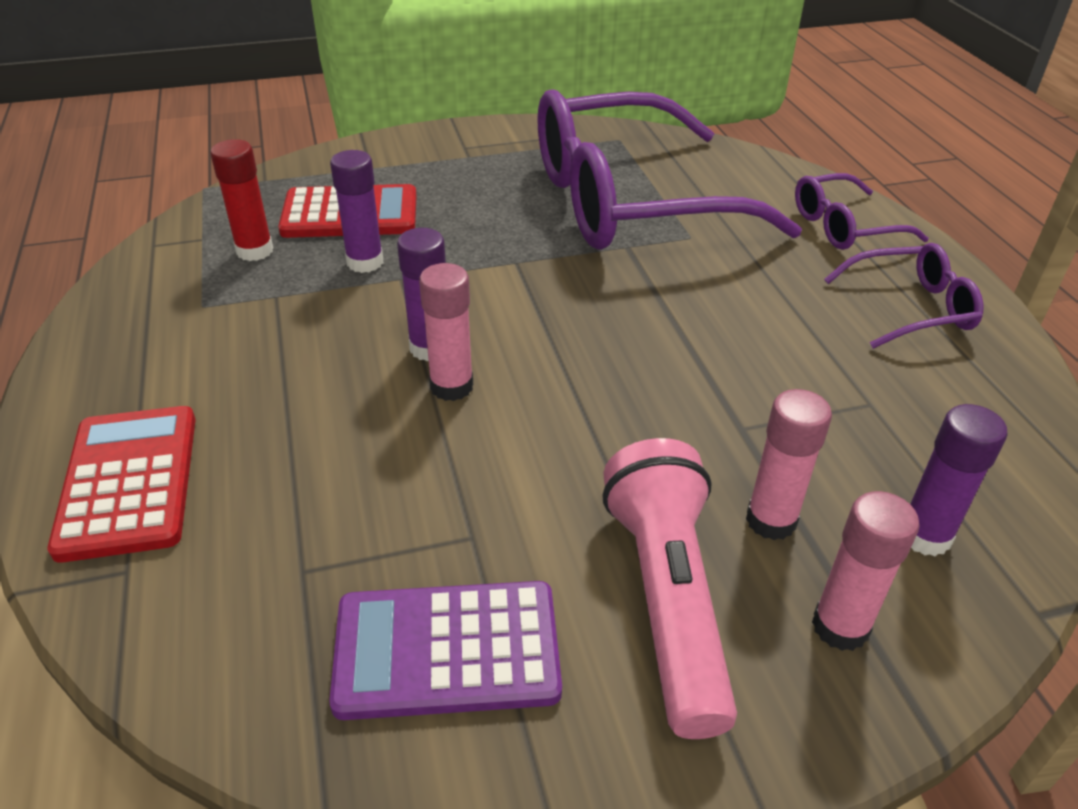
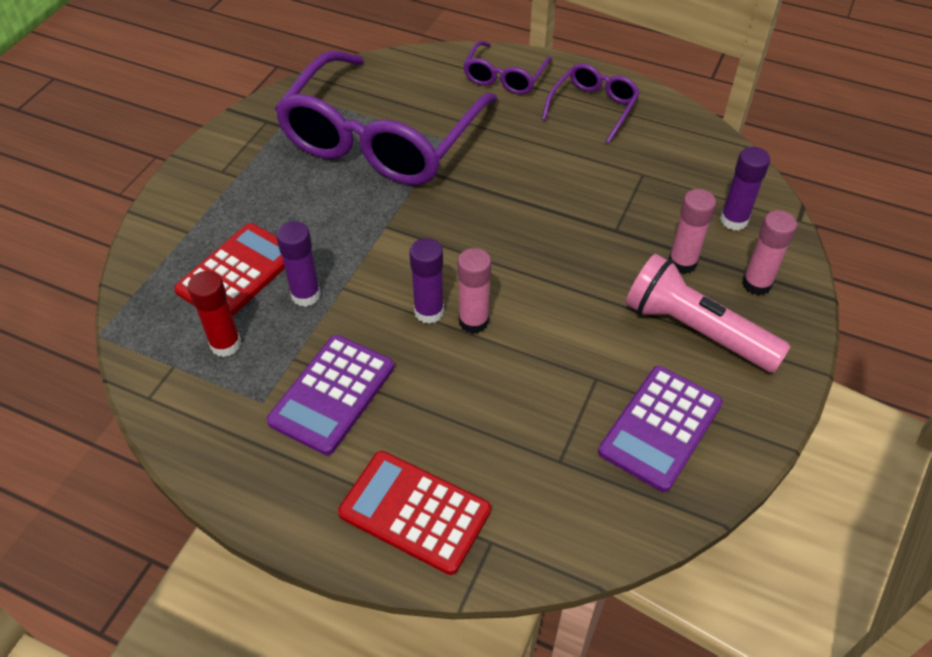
camera: 50 degrees left, 10 degrees up
(249, 342) = (332, 394): none -> purple calculator

